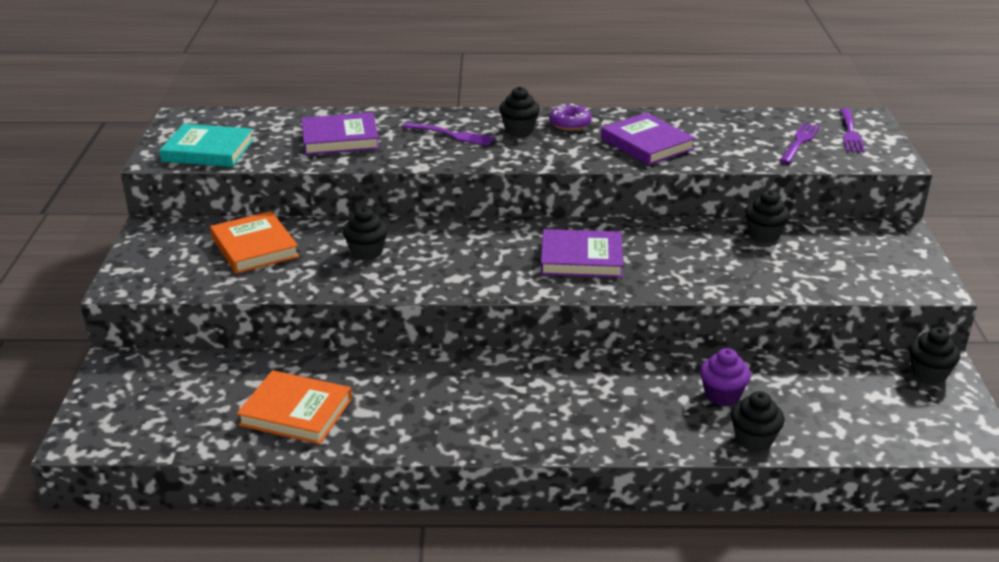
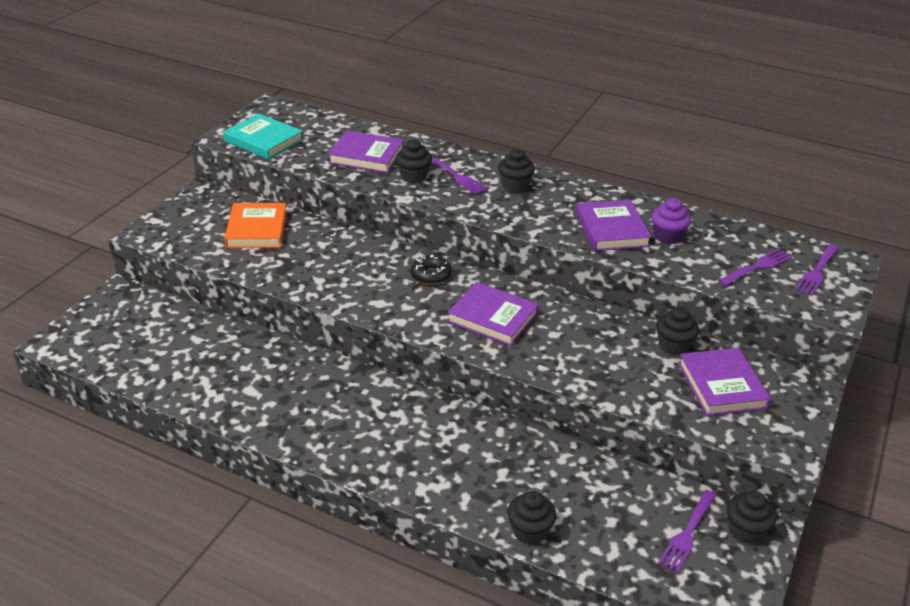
camera: 25 degrees right, 5 degrees up
(296, 412) = (205, 373): orange book -> none
(366, 252) = (332, 259): black cupcake -> black cupcake (413, 176)
(485, 239) = (431, 275): none -> black donut
(570, 124) = (562, 192): purple donut -> none
(722, 395) = (537, 480): purple cupcake -> purple cupcake (667, 236)
(833, 254) = (722, 385): none -> purple book
(885, 392) = (687, 533): none -> purple fork

